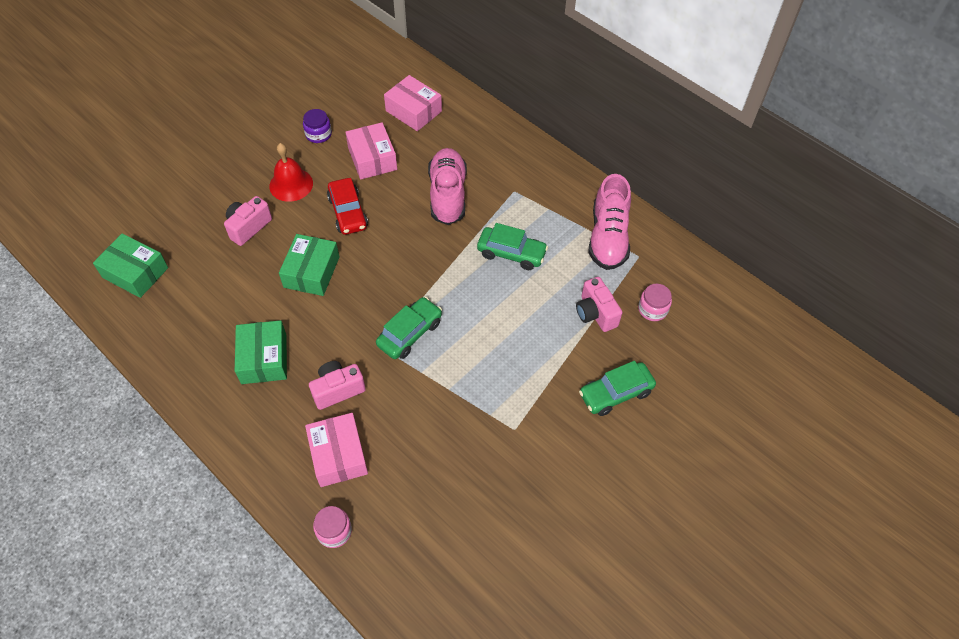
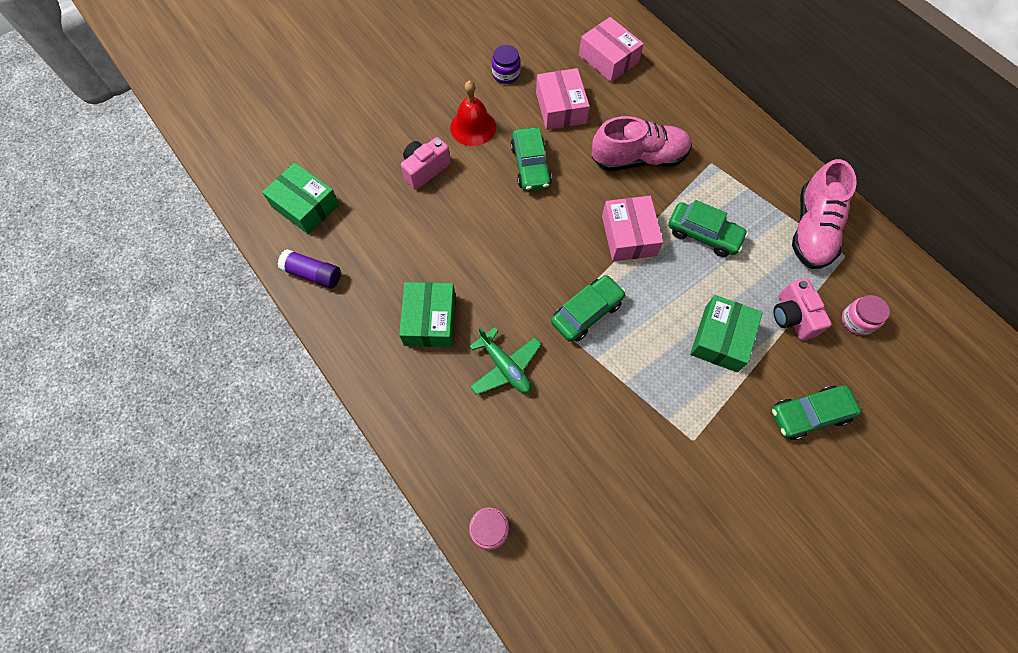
camera: 10 degrees right, 10 degrees up
(148, 332) = (313, 274): none -> purple glue stick
(311, 272) = (487, 228): green box -> green box (721, 339)
(337, 390) = (505, 367): pink camera -> green plane
(338, 455) = (500, 442): pink box -> pink box (628, 235)
(348, 212) = (530, 166): red car -> green car
(448, 195) = (638, 158): pink shoe -> pink shoe turned 75 degrees clockwise

